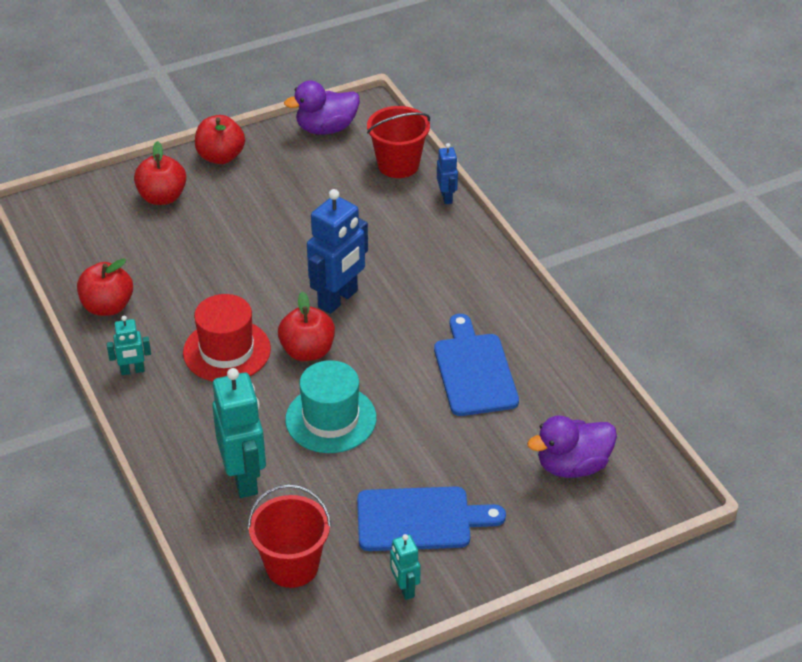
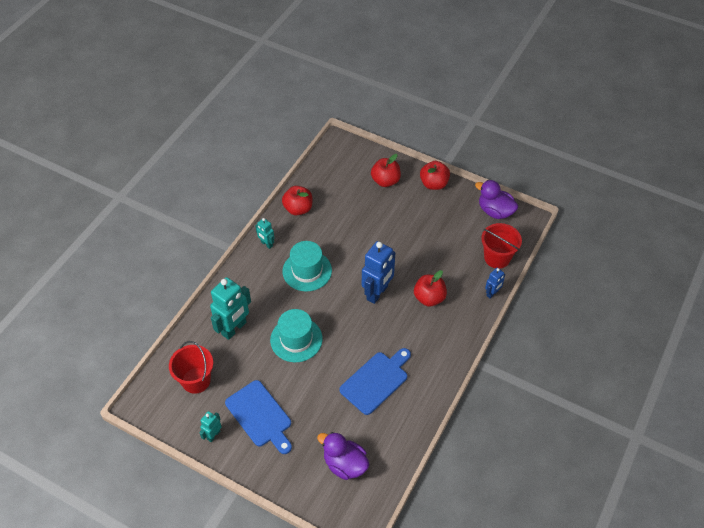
camera: 55 degrees right, 10 degrees up
(227, 351) = (307, 271): red hat -> turquoise hat
(307, 351) = (332, 302): red apple -> red apple (429, 298)
(338, 299) = (377, 293): blue robot -> blue robot turned 60 degrees counterclockwise

